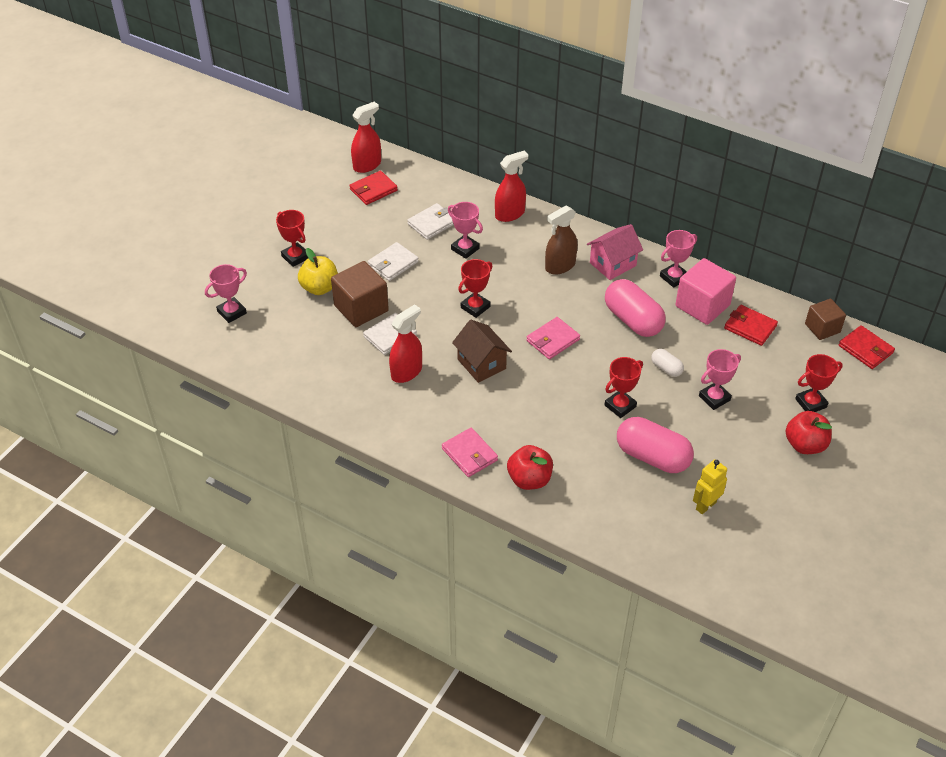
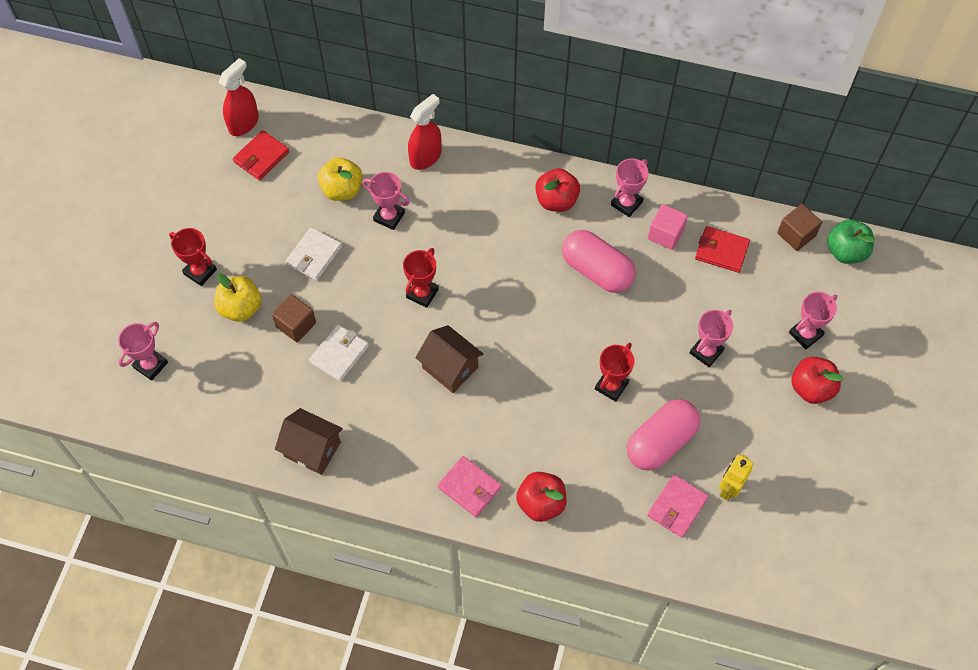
camera: 15 degrees left, 15 degrees up
(343, 398) = (312, 449): none -> brown house
(361, 308) = (296, 325): brown cube -> brown cube, size x0.64
(406, 372) = (371, 398): red spray bottle -> none
(432, 223) = (342, 190): white wallet -> yellow apple
(553, 340) = (518, 318): pink wallet -> pink wallet (677, 507)
(560, 266) = (500, 216): brown spray bottle -> none
(612, 264) = (556, 201): pink house -> red apple
(652, 457) = (661, 442): pink capsule -> pink capsule turned 60 degrees counterclockwise
(666, 368) = (647, 326): white capsule -> none
(702, 305) = (665, 234): pink cube -> pink cube, size x0.64
(811, 403) = (805, 334): red trophy -> pink trophy
(865, 349) = (846, 252): red wallet -> green apple

